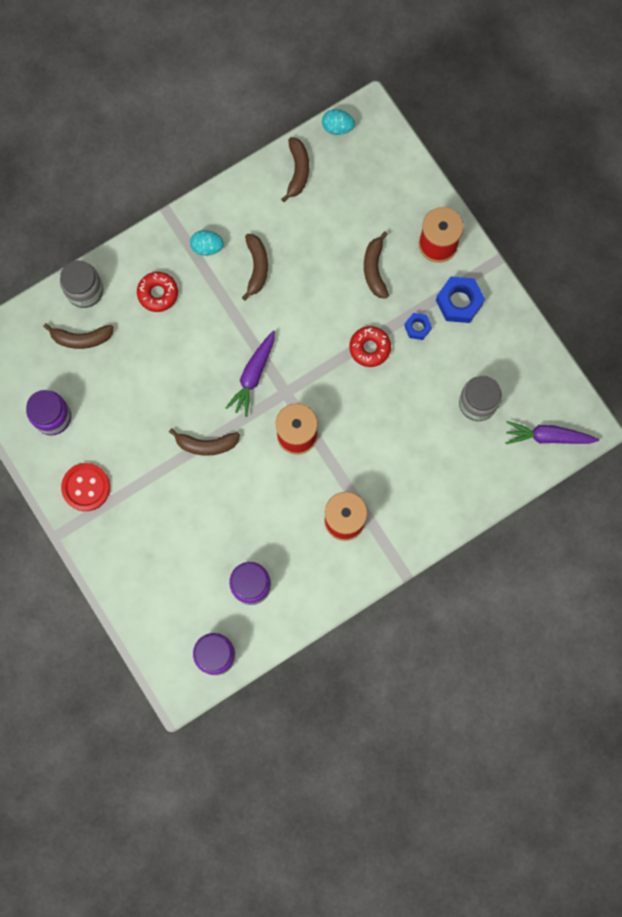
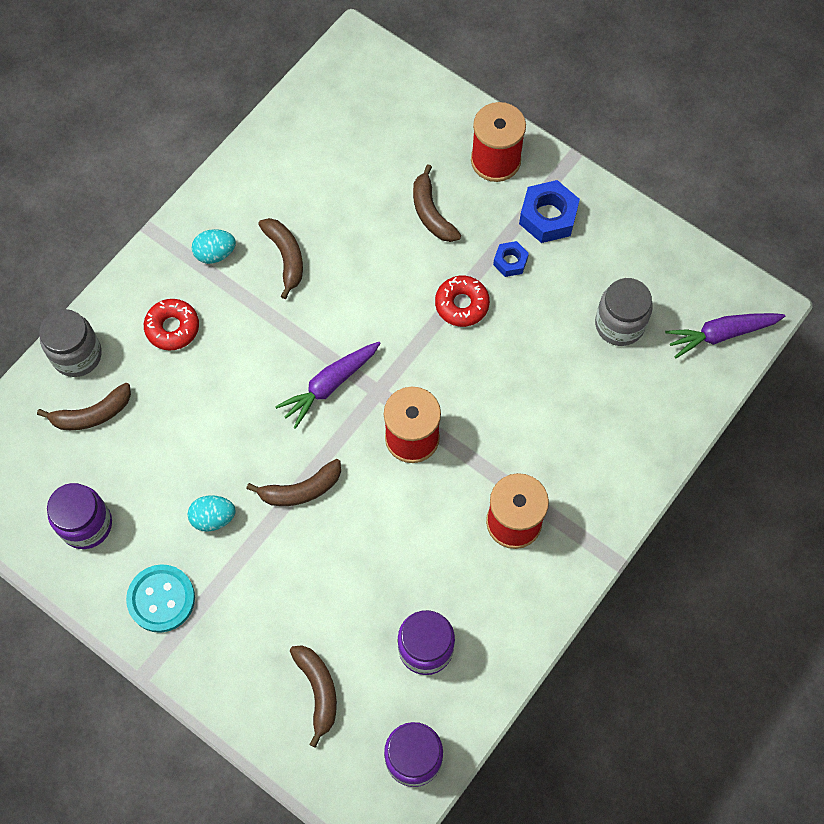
camera: 20 degrees left, 10 degrees down
(86, 487) = (161, 599): red button -> turquoise button
(253, 376) = (329, 385): purple carrot -> purple carrot turned 45 degrees clockwise
(298, 171) = (295, 133): brown banana -> brown banana (318, 691)
(337, 127) = (324, 71): turquoise egg -> turquoise egg (213, 518)

